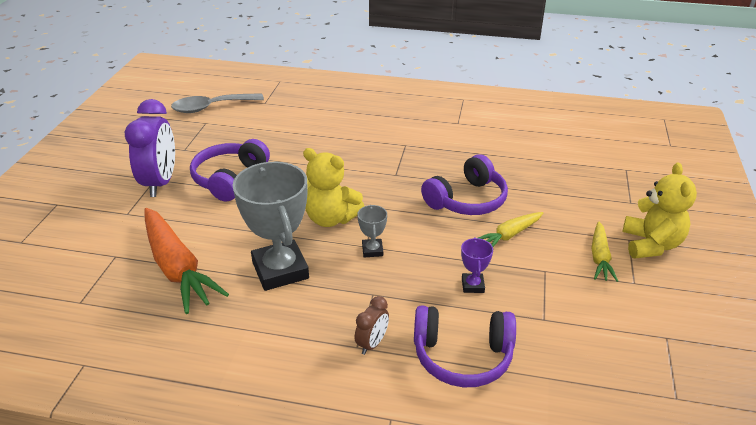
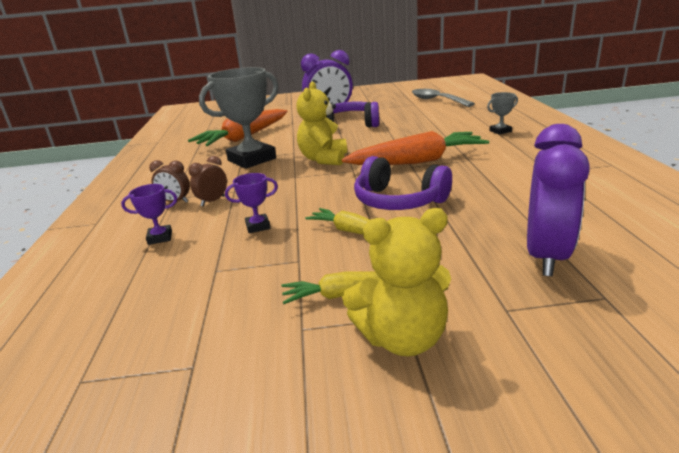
camera: 75 degrees right, 10 degrees down
(372, 250) = (290, 180): grey trophy -> grey trophy (500, 131)
(387, 168) = (418, 161): none -> orange carrot
(391, 312) = (213, 201): none -> brown clock
(462, 356) = (160, 237): purple headphones -> purple trophy
(579, 170) = (546, 256): none -> purple clock

